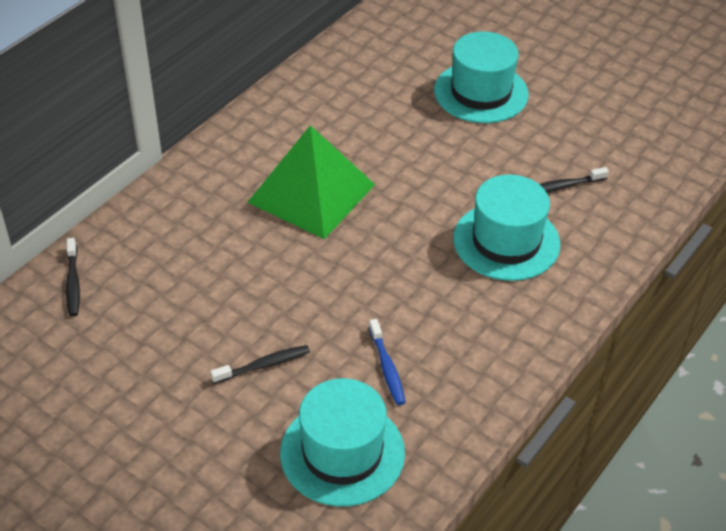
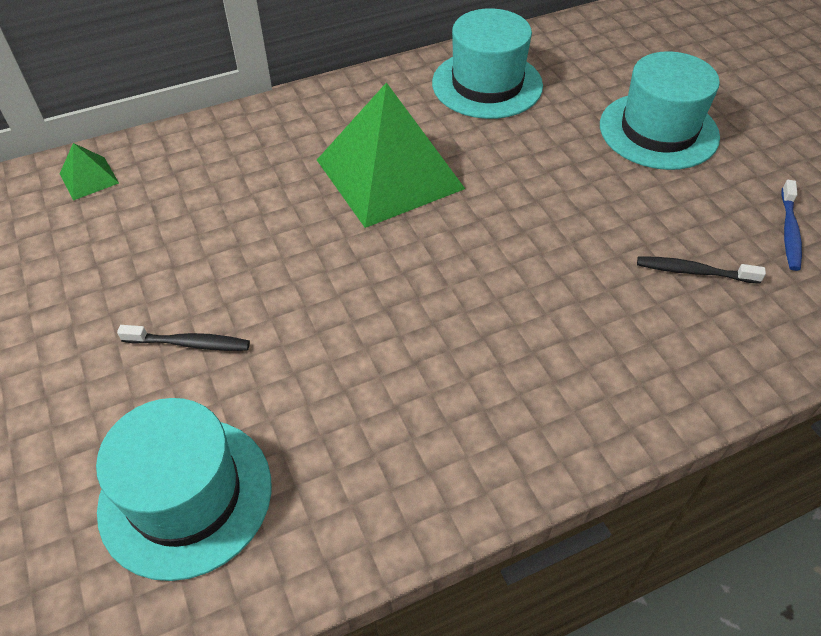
camera: 30 degrees right, 5 degrees up
(73, 283) = (89, 178): black toothbrush -> green pyramid
(387, 368) = (319, 410): blue toothbrush -> blue toothbrush (789, 232)
(506, 241) = (576, 312): turquoise hat -> turquoise hat (487, 84)

